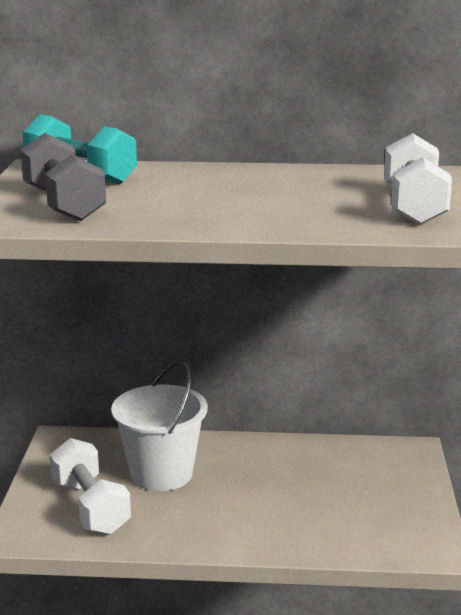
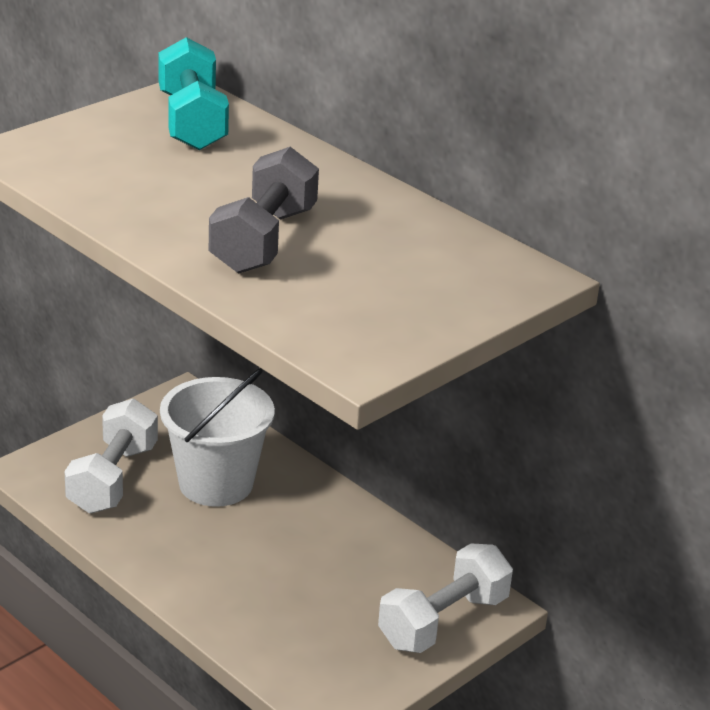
camera: 40 degrees right, 10 degrees up
(63, 204) = (103, 155): grey dumbbell -> grey dumbbell (263, 240)
(413, 206) = (391, 310): white dumbbell -> white dumbbell (443, 621)

